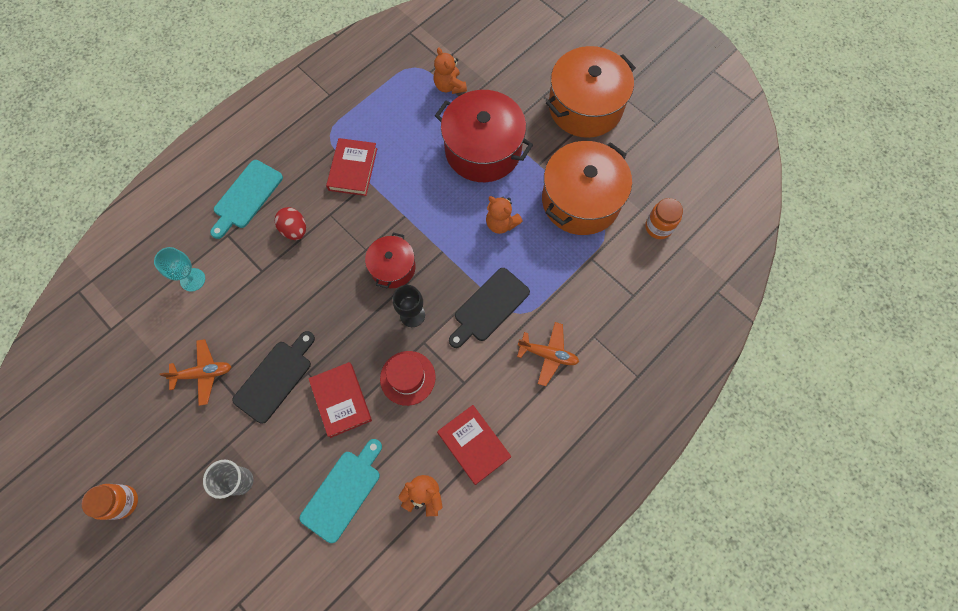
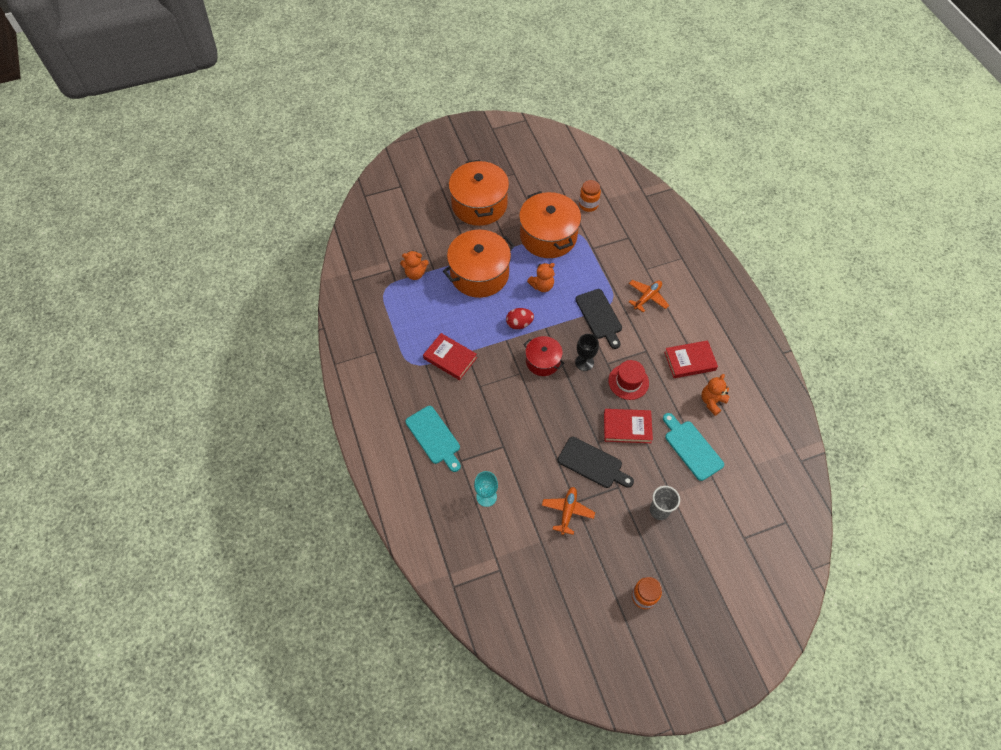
camera: 65 degrees left, 10 degrees down
(275, 378) = (592, 464): black cutting board -> black cutting board turned 150 degrees clockwise
(294, 230) = (480, 413): red egg -> red egg (519, 324)
(483, 150) = (479, 274): red pot -> orange pot

